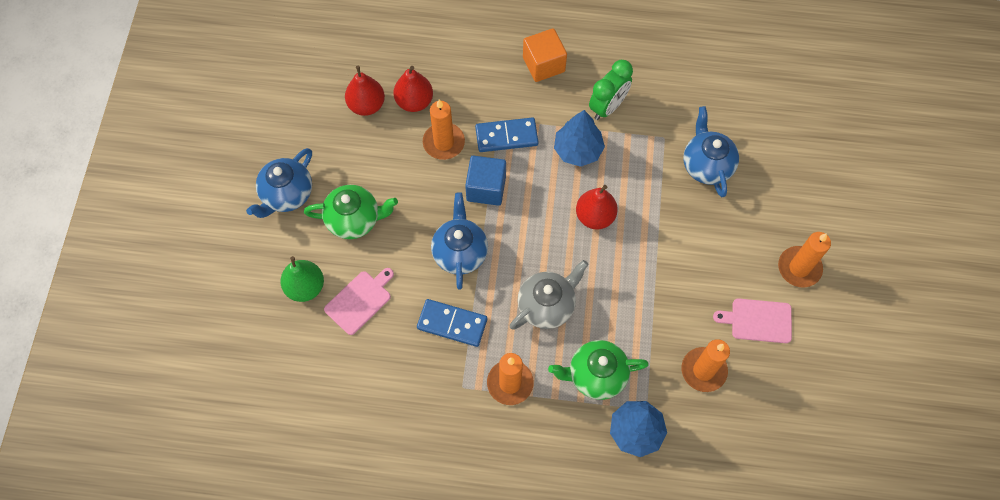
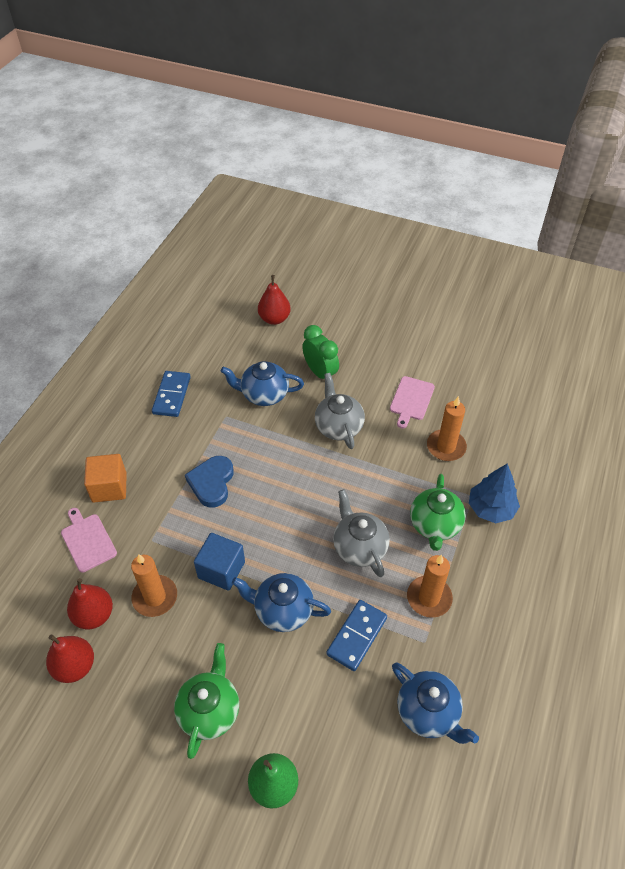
camera: 75 degrees left, 15 degrees down
(286, 194) = (149, 785): blue teapot -> blue teapot (428, 712)
(360, 301) = (307, 725): pink cutting board -> pink cutting board (87, 541)
(506, 136) = (172, 538): blue domino -> blue domino (171, 395)
(578, 150) = (212, 483): blue tree -> blue heart
(595, 216) = (283, 487): red pear -> red pear (274, 319)
(607, 107) = (178, 449): green clock -> green clock (320, 373)
(691, 251) = (338, 426): none -> grey teapot
(799, 268) = (374, 363): orange candle -> none

